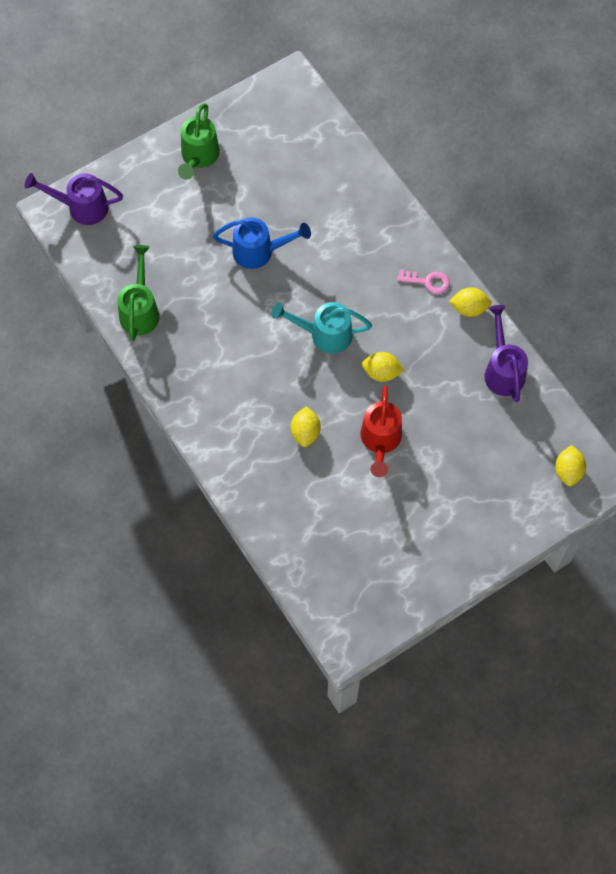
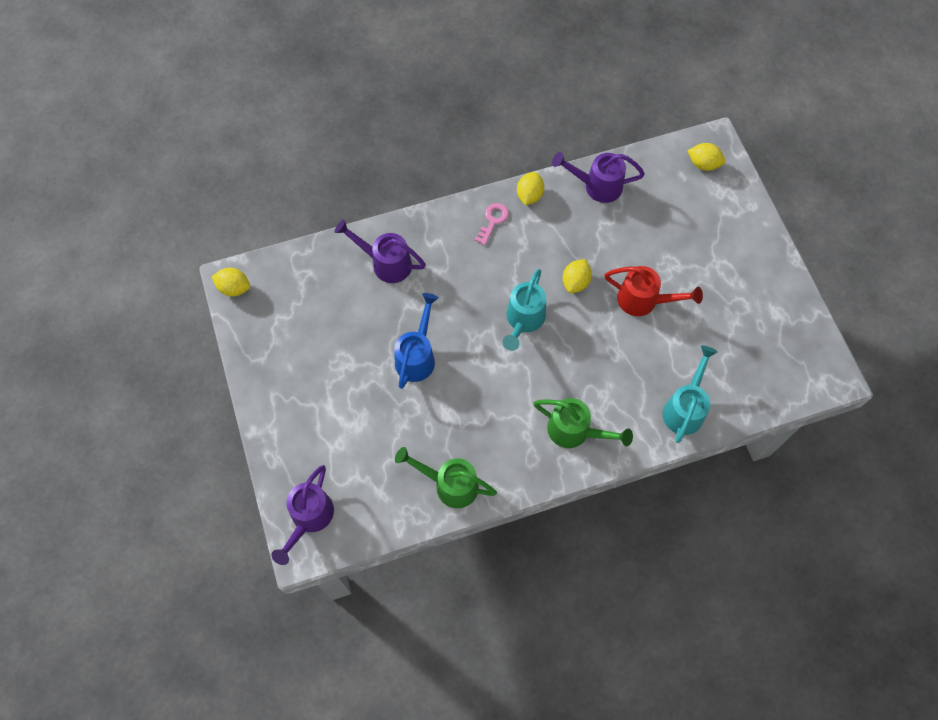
camera: 75 degrees left, 0 degrees up
(198, 157) = (289, 387): green watering can -> green watering can (574, 431)
(271, 501) = (685, 408): none -> turquoise watering can
(305, 432) = (621, 362): yellow lemon -> yellow lemon (234, 288)
(349, 200) = (386, 263): none -> purple watering can

